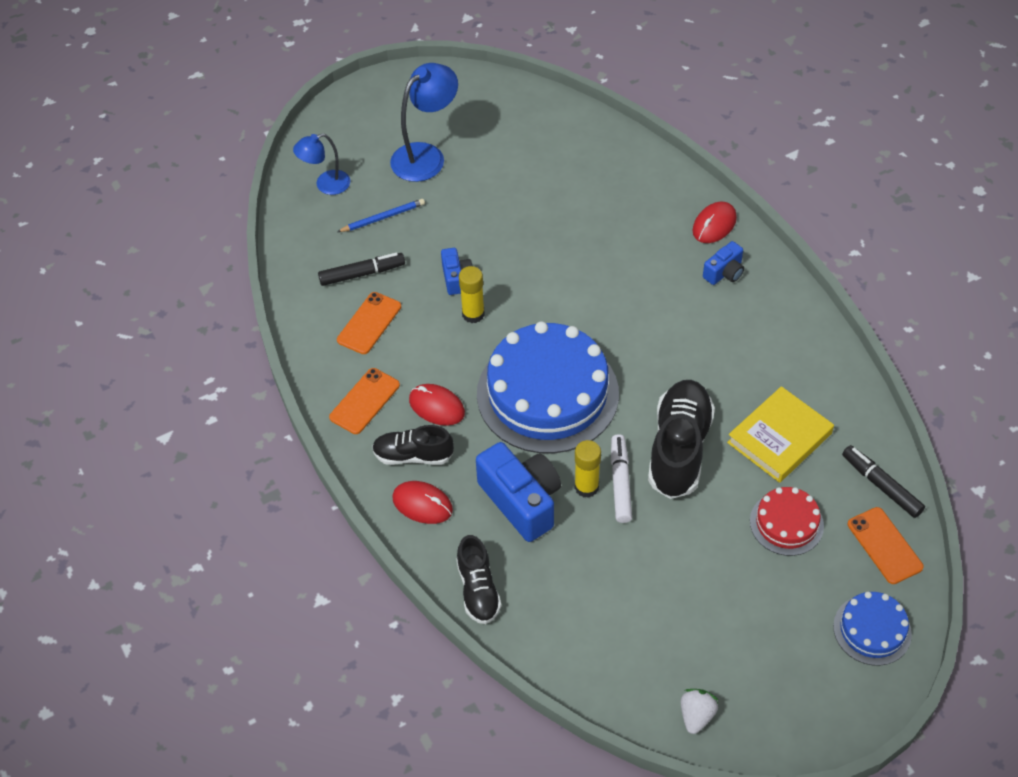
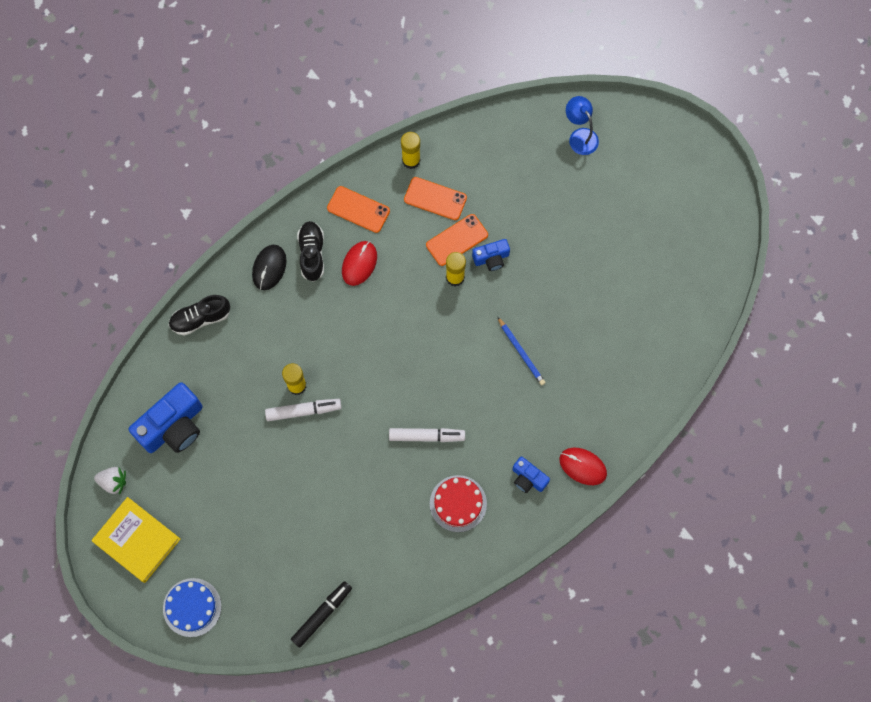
camera: 80 degrees right, 20 degrees up
(313, 342) = (411, 160): none -> yellow glue stick
(362, 274) = (486, 183): black marker -> none
(383, 217) = (550, 188): blue pencil -> blue pencil (521, 352)
(422, 504) = (269, 268): red mouse -> black mouse
(426, 156) = (627, 211): blue lamp -> none
(521, 501) = (279, 339): blue camera -> blue camera (173, 426)
(547, 393) = (382, 346): blue cake -> none
(666, 360) = (426, 436): none -> white marker
(679, 449) = (340, 453): black shoe -> none
(779, 438) = (359, 532): yellow book -> yellow book (137, 540)
(786, 523) = (279, 540): red cake -> red cake (458, 503)
(884, 545) = (266, 617): orange phone -> orange phone (457, 240)

